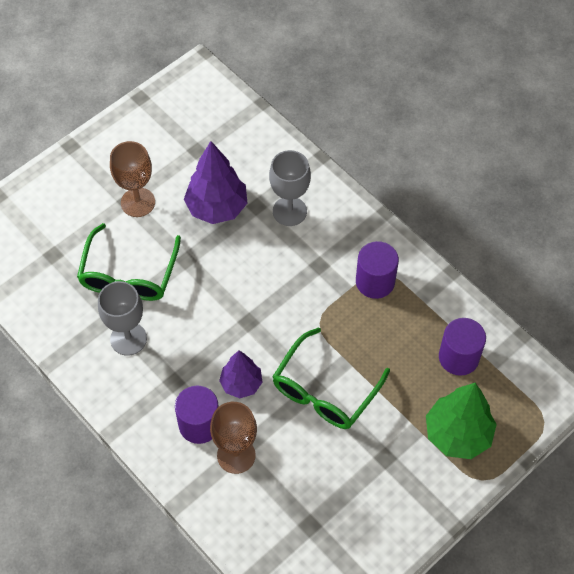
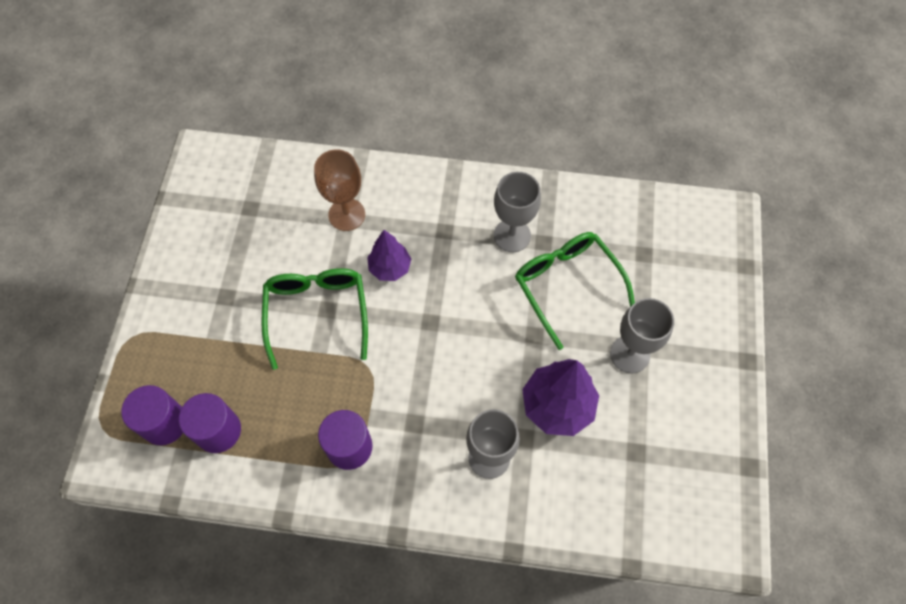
camera: 140 degrees right, 5 degrees up
(138, 202) = (629, 354): brown goblet -> grey goblet
(199, 424) = (394, 215): purple cylinder -> purple cylinder (164, 423)
(457, 434) = (175, 359): green tree -> none

